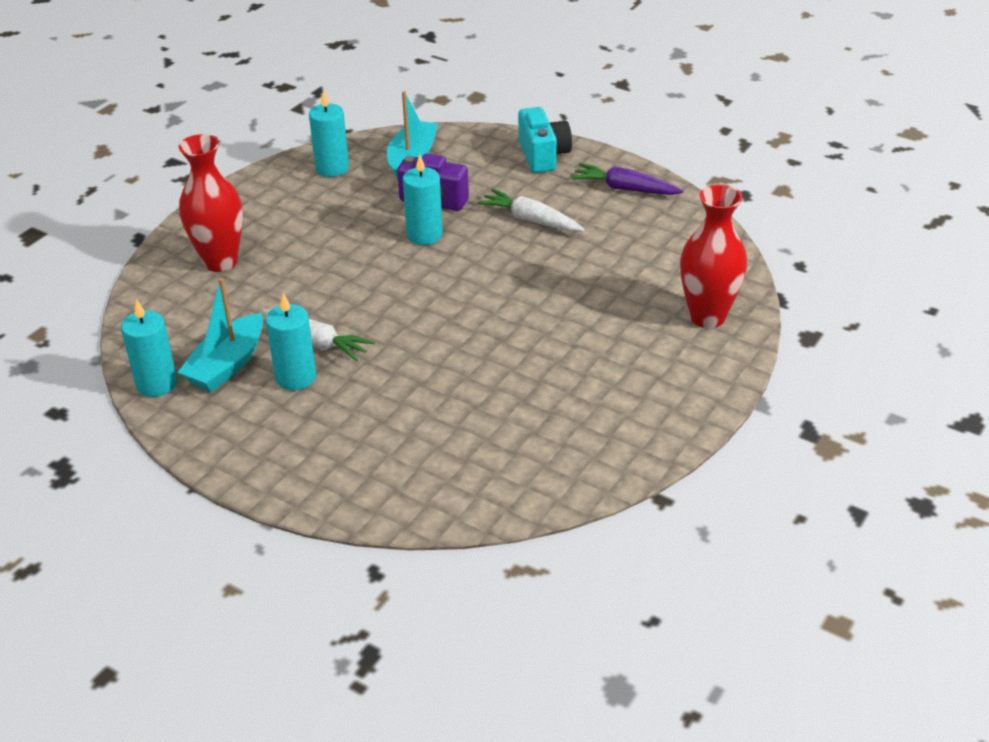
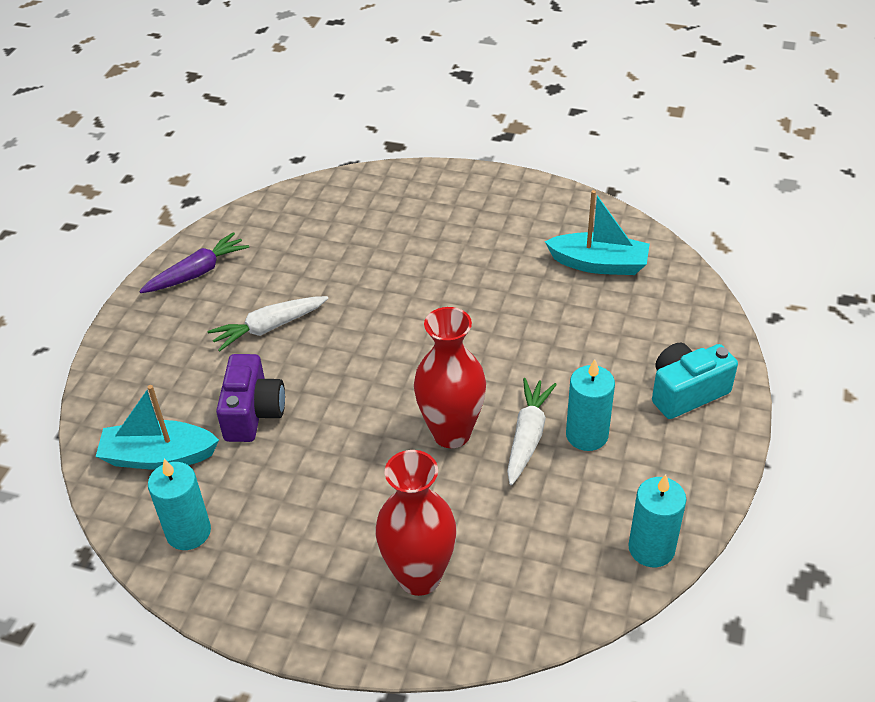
camera: 105 degrees left, 5 degrees up
(227, 365) = (594, 497): turquoise boat -> turquoise boat (599, 264)
(424, 235) = (316, 403): turquoise candle -> none
(530, 220) = (269, 328): white carrot -> white carrot turned 45 degrees clockwise
(543, 155) = (137, 344): turquoise camera -> turquoise camera (686, 392)
(624, 189) = (197, 272): purple carrot -> purple carrot turned 135 degrees counterclockwise
(707, 317) = (391, 194): red vase -> red vase (451, 433)

